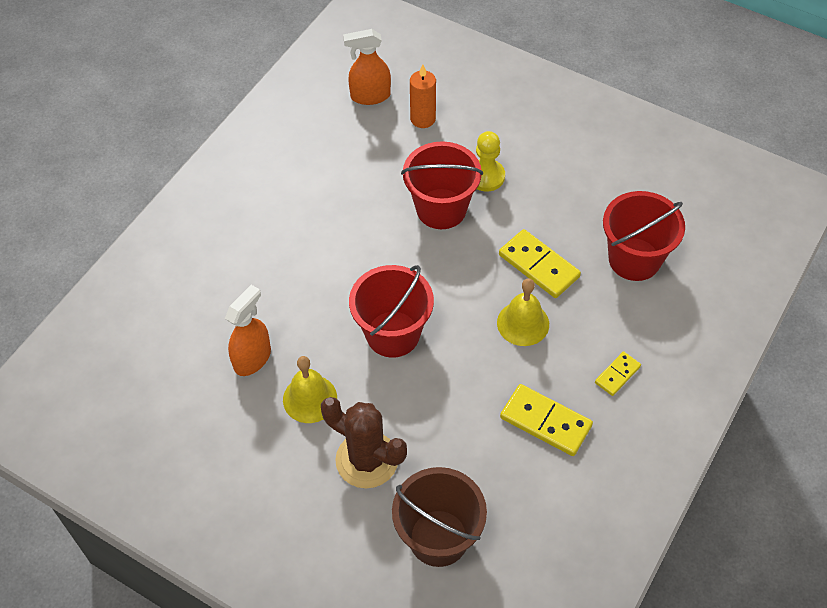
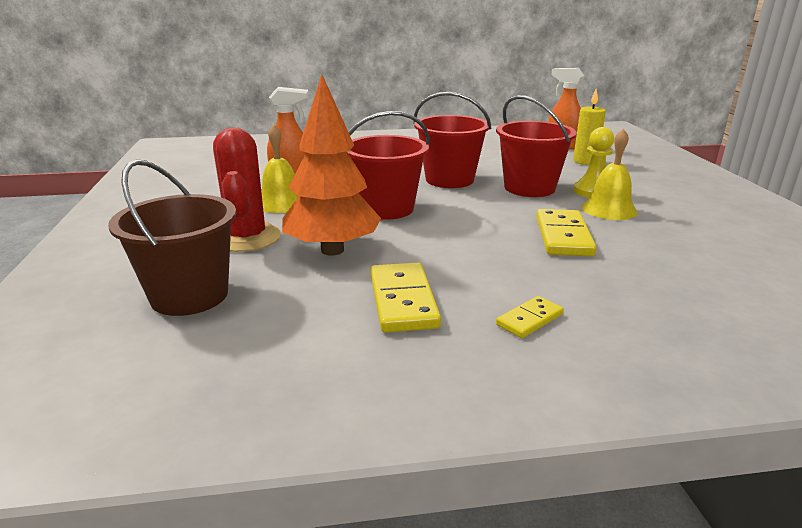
camera: 50 degrees right, 30 degrees down
(367, 460) = (247, 238): brown cactus -> red cactus
(423, 119) = (585, 161): orange candle -> yellow candle
(439, 416) = (332, 250): none -> orange tree
(523, 323) = (492, 250): yellow bell -> yellow bell (609, 209)
(617, 374) = (529, 319): yellow domino -> yellow domino turned 45 degrees counterclockwise
(634, 259) = (675, 275): red bucket -> red bucket (449, 180)

